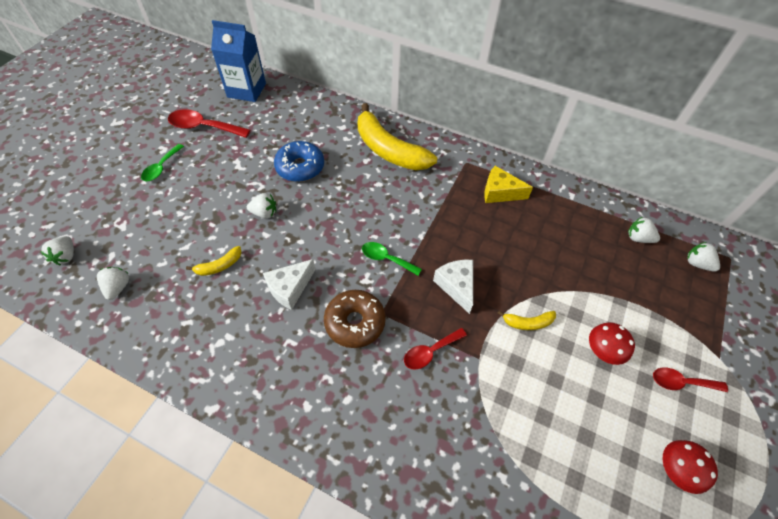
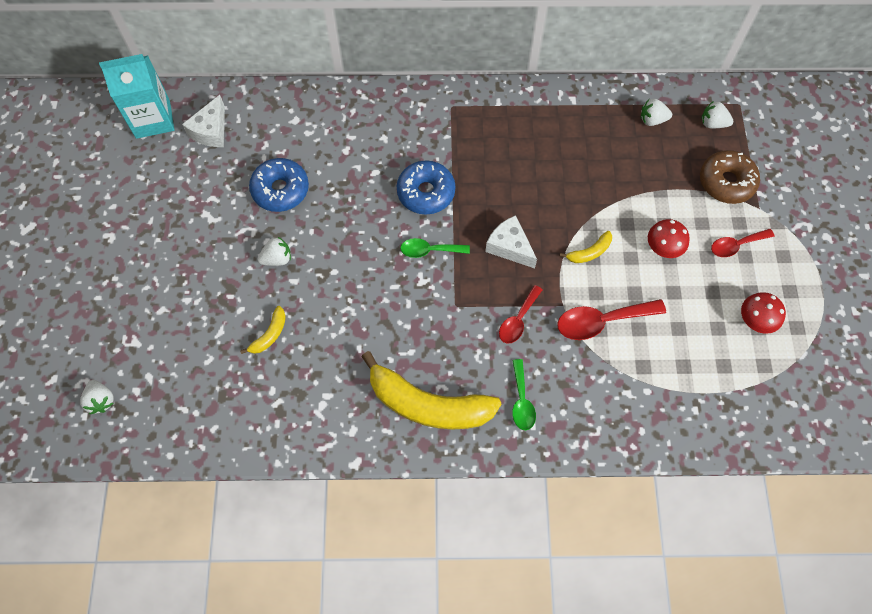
camera: 25 degrees left, 10 degrees up
(118, 287) = (183, 404): white strawberry -> none
(161, 167) = (126, 259): green spoon -> green spoon (521, 401)
(203, 127) = (137, 189): red spoon -> red spoon (601, 321)
(246, 90) = (153, 119): blue carton -> turquoise carton
(290, 288) = (354, 323): white cheese -> white cheese (211, 131)
(355, 322) = (436, 326): brown donut -> brown donut (726, 182)
(389, 150) = (363, 127): yellow banana -> yellow banana (428, 404)
(409, 214) = (426, 192): none -> blue donut
(500, 192) = (502, 127): yellow cheese -> none

